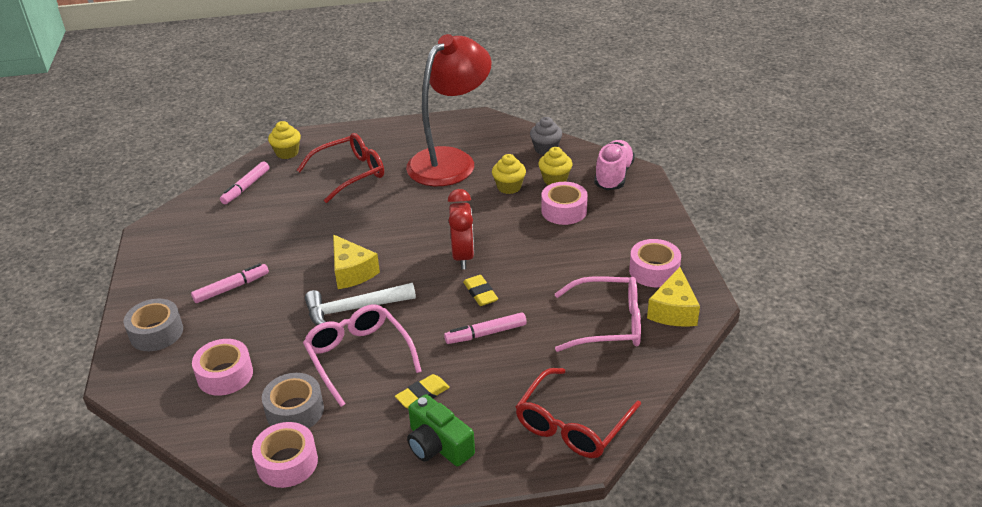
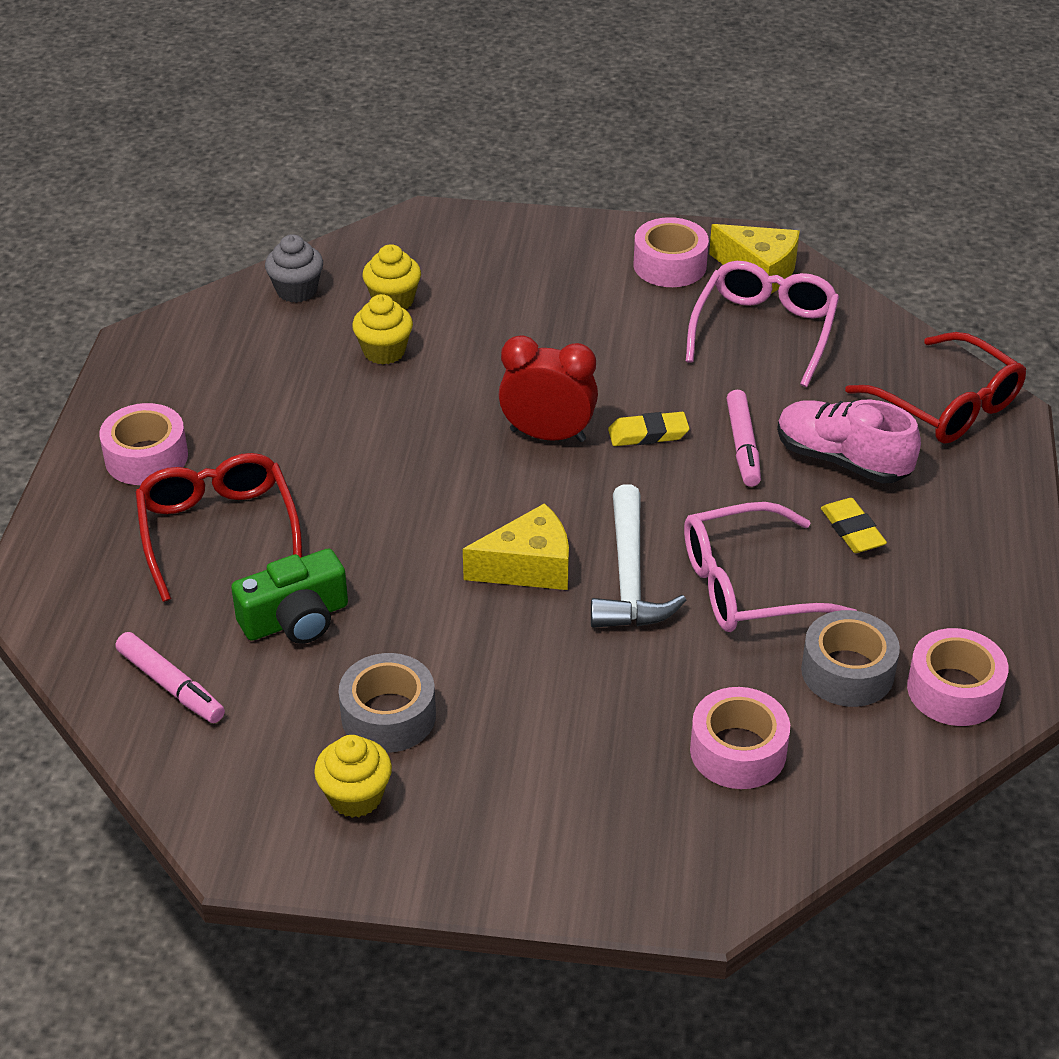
camera: 75 degrees left, 5 degrees up
(156, 333) = (590, 843): grey tape -> grey tape (388, 716)
(231, 288) = (502, 729): pink marker -> none
(287, 153) = (79, 612): yellow cupcake -> yellow cupcake (355, 796)
(438, 445) = (954, 531): green camera -> green camera (296, 619)
(450, 160) = (259, 400): red lamp -> none
(564, 211) = (483, 310): pink tape -> pink tape (146, 457)
(613, 176) = (419, 243): pink shoe -> pink shoe (842, 460)

